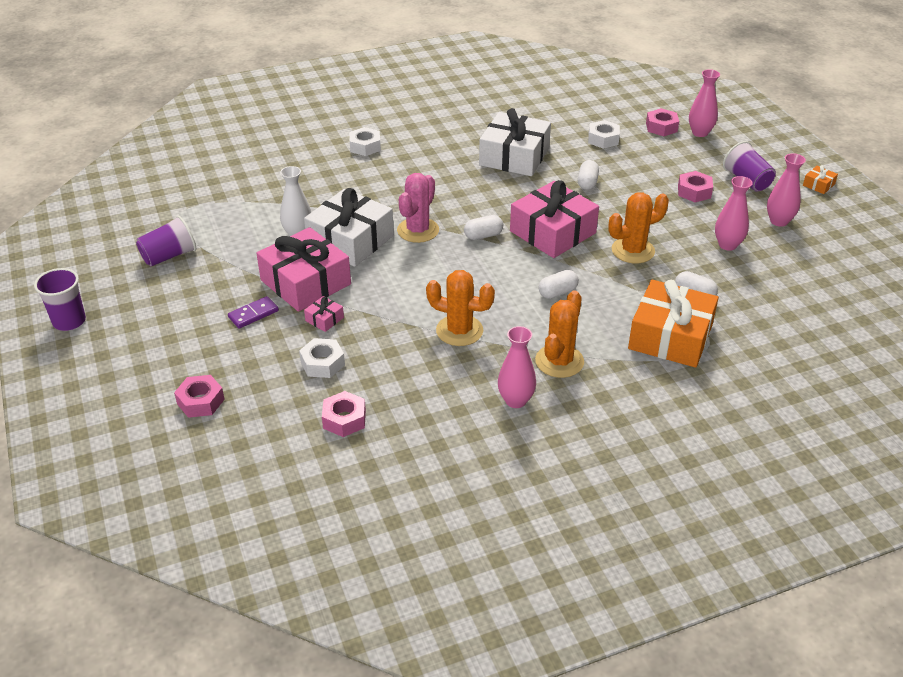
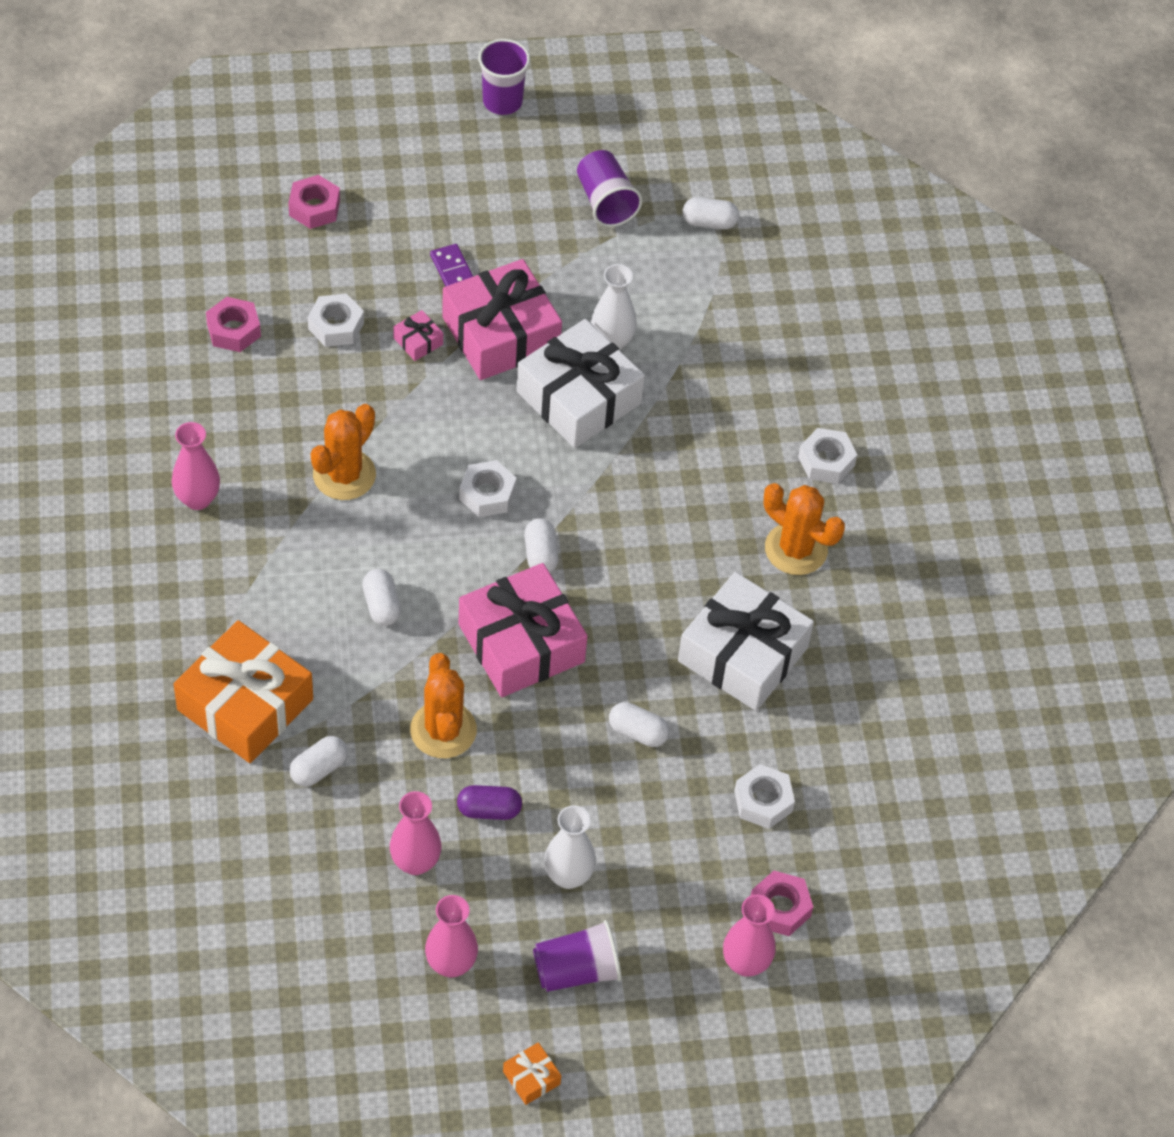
camera: 100 degrees right, 15 degrees up
(181, 211) = (709, 222): none -> white capsule
(418, 230) = (578, 480): pink cactus -> none
(446, 264) = (487, 494): none -> white nut
(559, 361) = (247, 564): orange cactus -> orange cactus (796, 549)
(674, 225) = (489, 810): none -> purple capsule
(694, 191) = (568, 876): pink nut -> white vase

